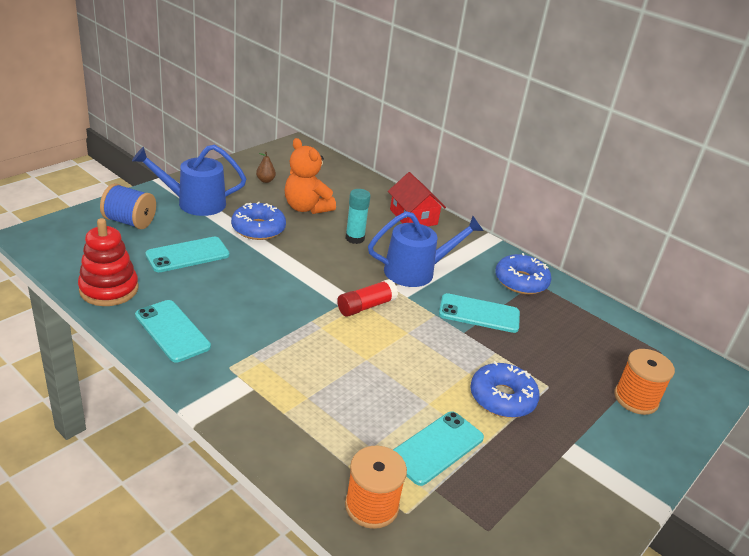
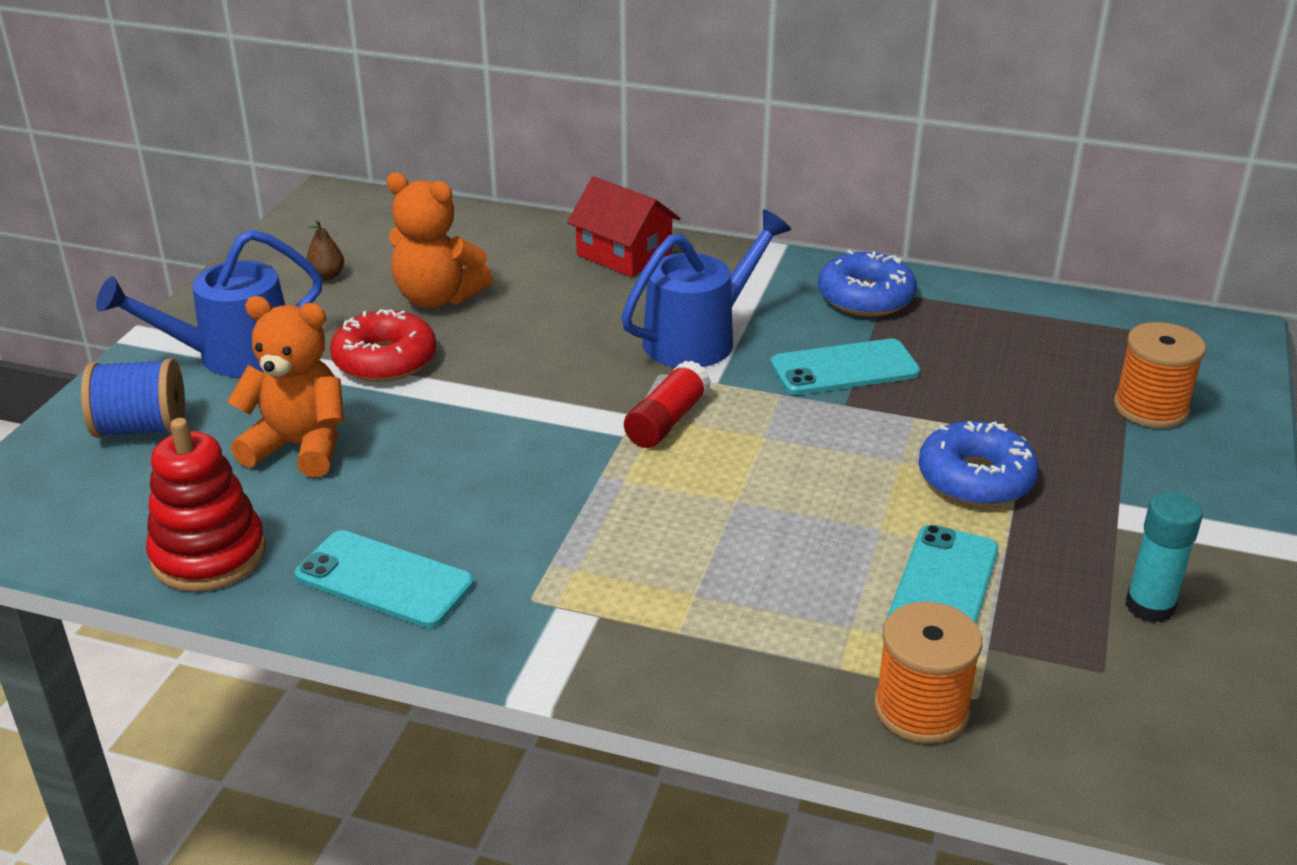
camera: 20 degrees left, 0 degrees up
(188, 255) = (300, 447): turquoise phone -> orange teddy bear
(258, 228) = (385, 360): blue donut -> red donut
(355, 238) = (559, 320): turquoise glue stick -> turquoise glue stick (1149, 606)

